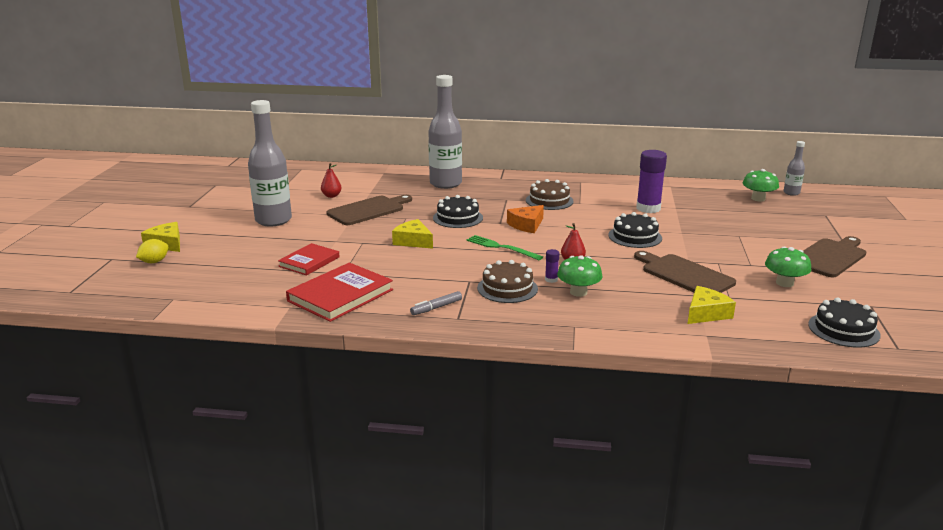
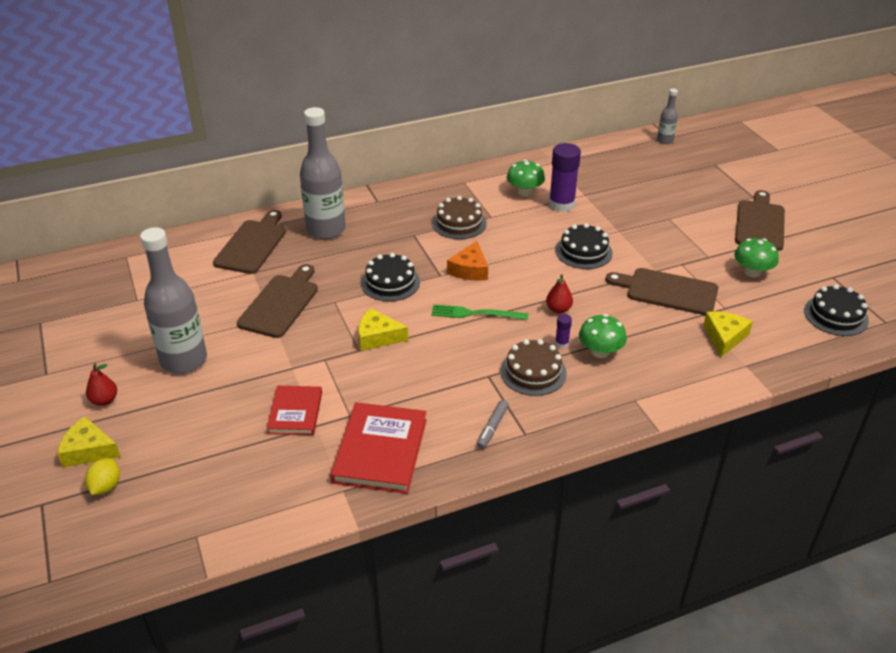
camera: 30 degrees left, 15 degrees up
(331, 196) = (213, 293): red pear -> red pear (104, 400)
(386, 180) = (252, 244): none -> brown cutting board
(758, 199) = (644, 158): green mushroom -> green mushroom (524, 192)

